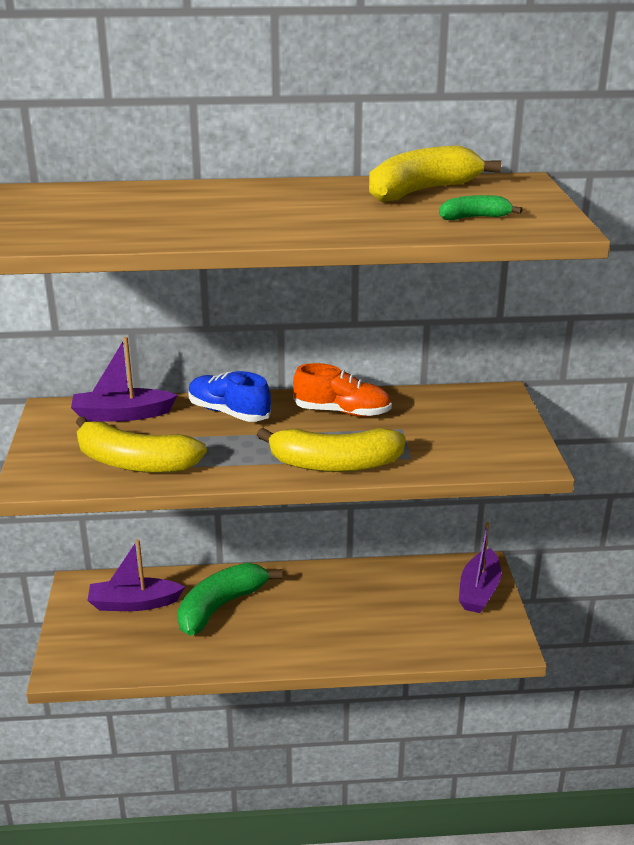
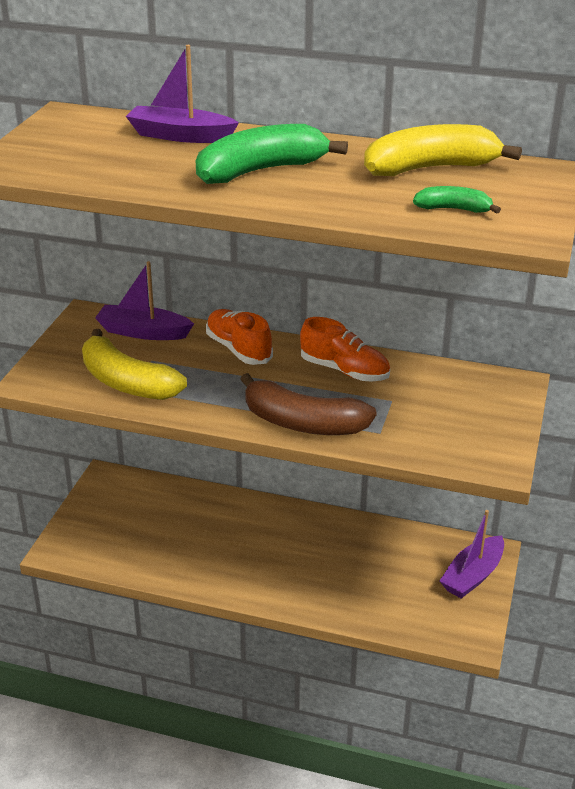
camera: 20 degrees right, 5 degrees up
(134, 603) = (144, 506): purple boat -> purple boat (180, 136)
(221, 606) = (219, 528): green banana -> green banana (261, 171)
(229, 412) = (238, 349): blue shoe -> orange shoe
(334, 464) = (302, 423): yellow banana -> brown banana

